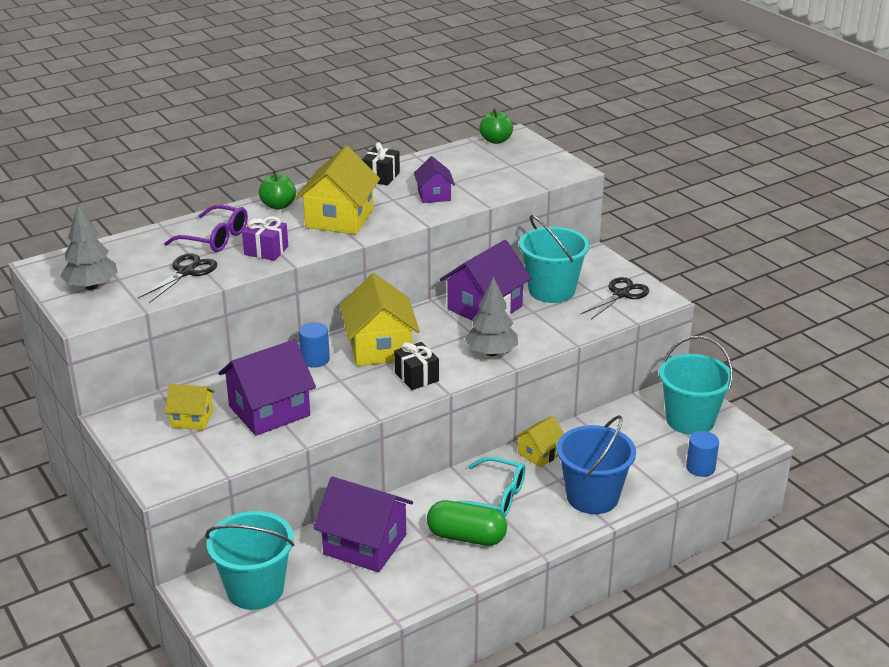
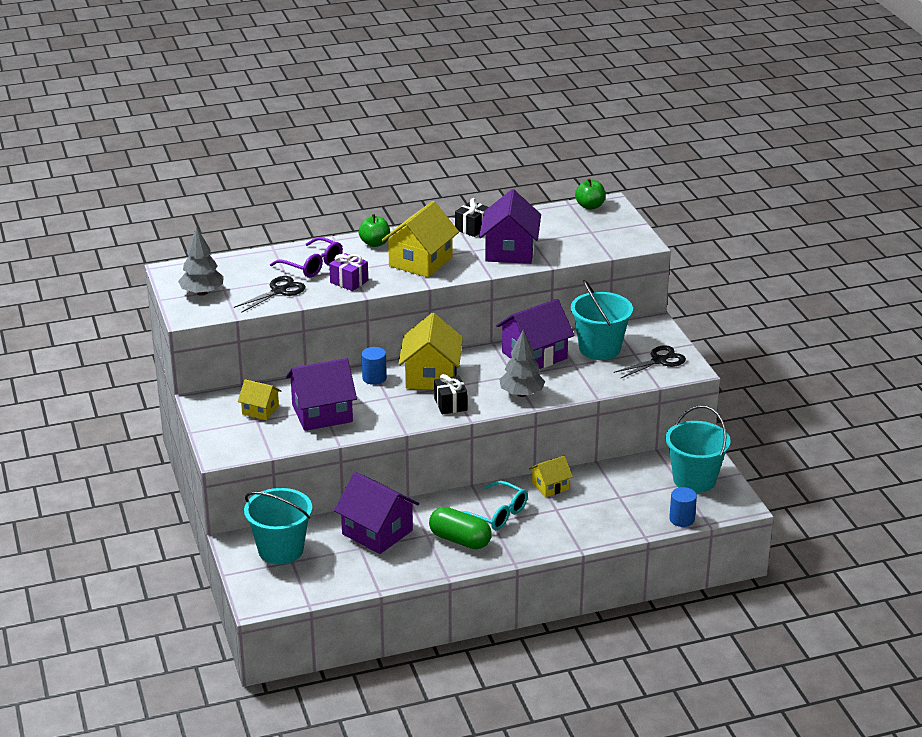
camera: 15 degrees right, 0 degrees up
(434, 195) = (510, 251): purple house -> purple house, size x1.80
(592, 497) = (577, 527): blue bucket -> none

